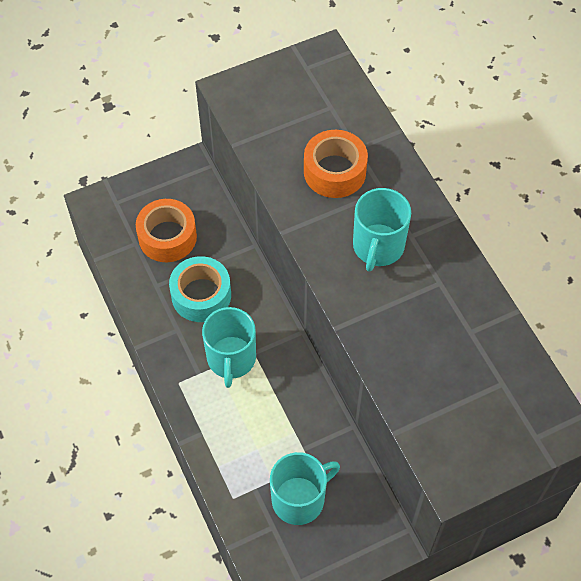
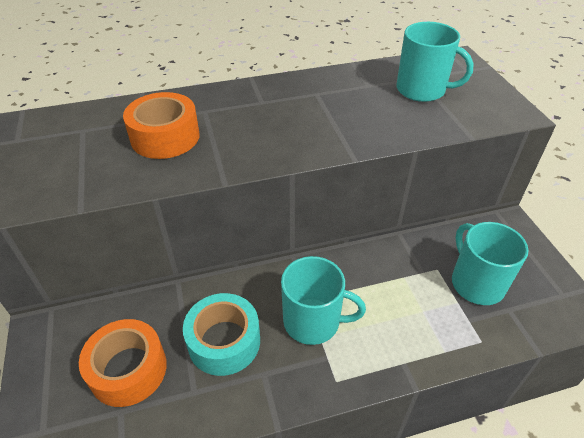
camera: 80 degrees left, 15 degrees down
(378, 247) = (267, 121): turquoise mug -> turquoise mug (422, 90)

